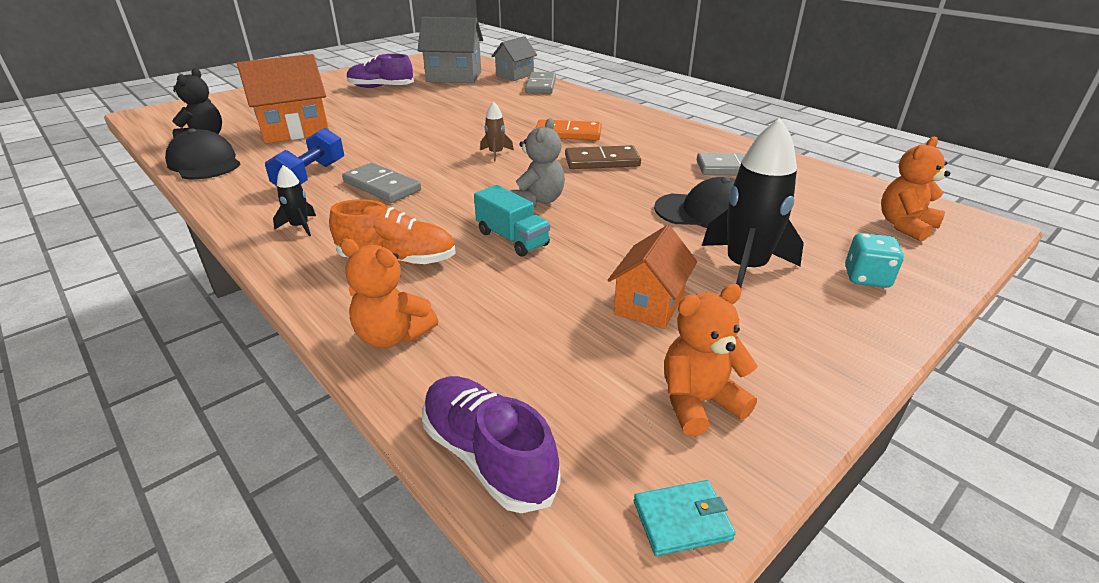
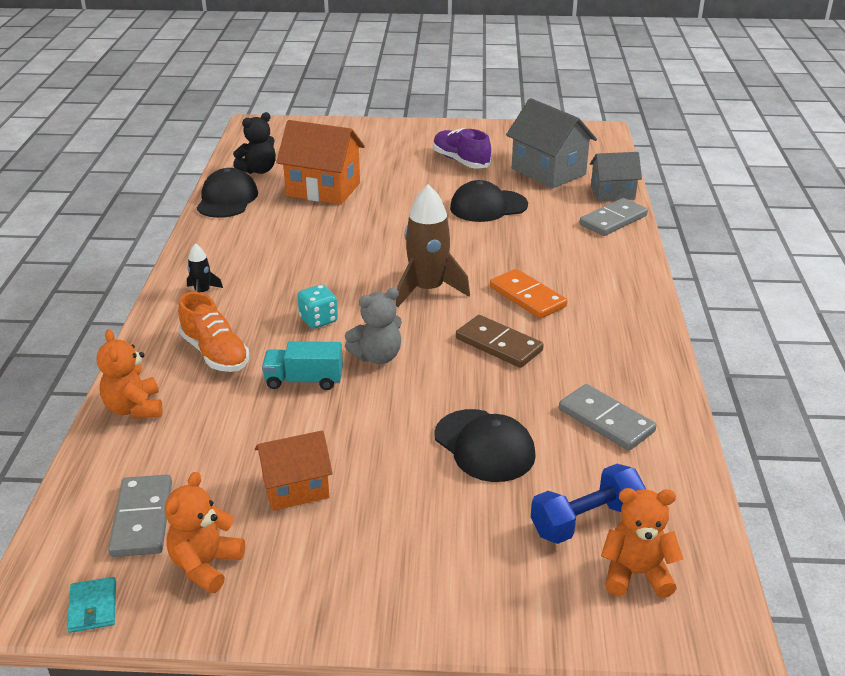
camera: 45 degrees right, 0 degrees up
(311, 176) = (269, 247): blue dumbbell -> blue dumbbell (585, 520)
(381, 186) = (297, 281): grey domino -> grey domino (142, 519)
(448, 102) = (488, 206): none -> black cap
(488, 456) = (72, 509): purple shoe -> none
(496, 153) = (427, 290): brown rocket -> brown rocket, size x2.07
(512, 238) = (304, 380): turquoise truck -> turquoise truck turned 90 degrees clockwise
(682, 520) = (93, 607): turquoise wallet -> turquoise wallet turned 45 degrees clockwise
(698, 402) = (205, 565): orange teddy bear -> orange teddy bear turned 90 degrees counterclockwise
(745, 268) = (412, 510): black rocket -> none
(866, 278) = (487, 583): turquoise dice -> turquoise dice (318, 320)

